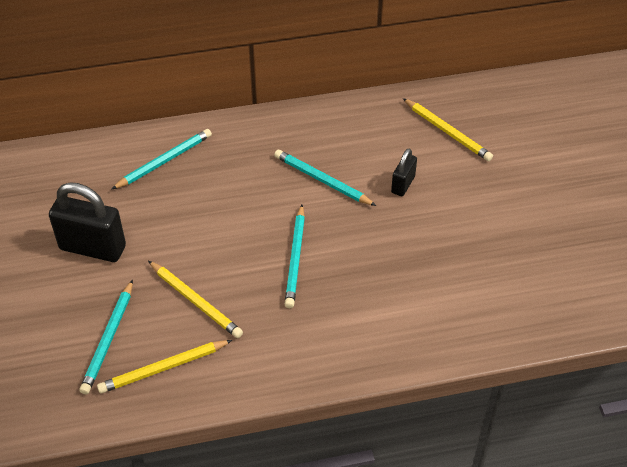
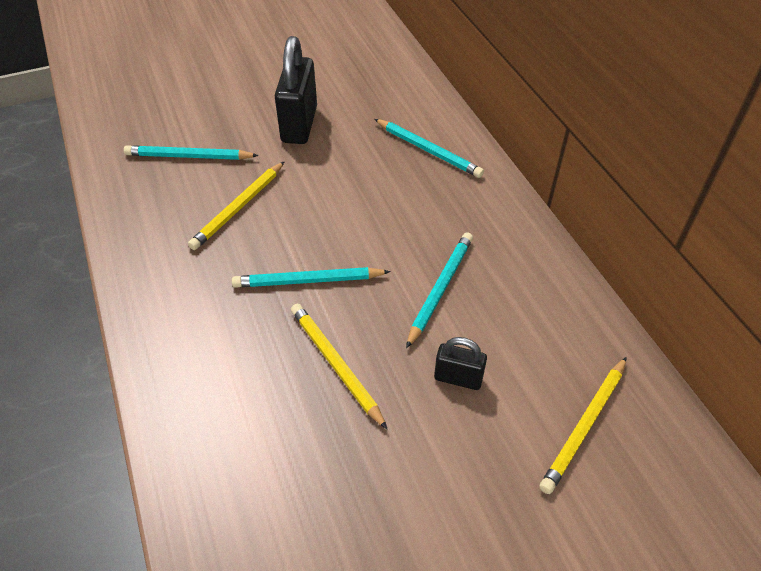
camera: 80 degrees right, 0 degrees up
(163, 368) = (154, 199): yellow pencil -> yellow pencil (336, 364)

